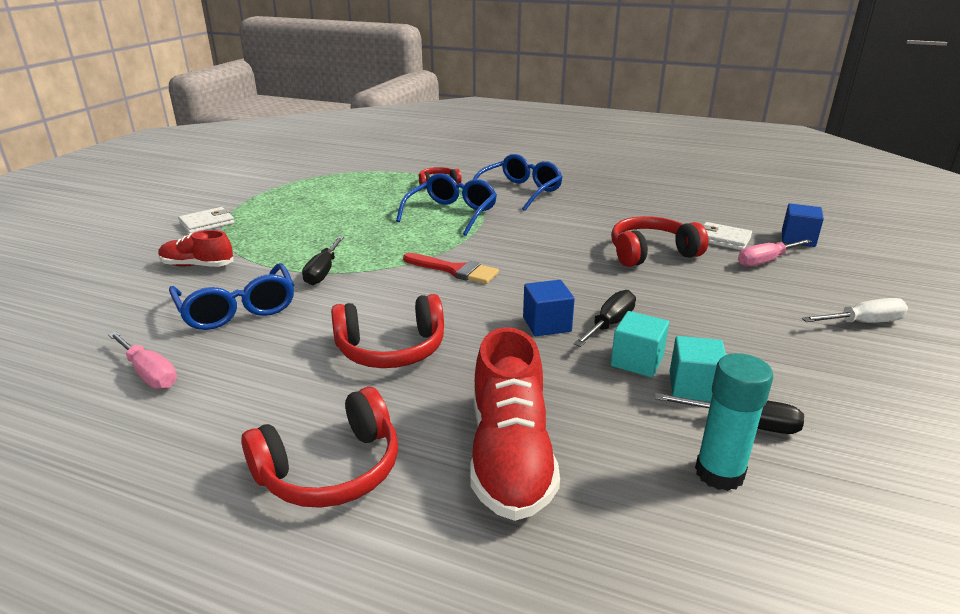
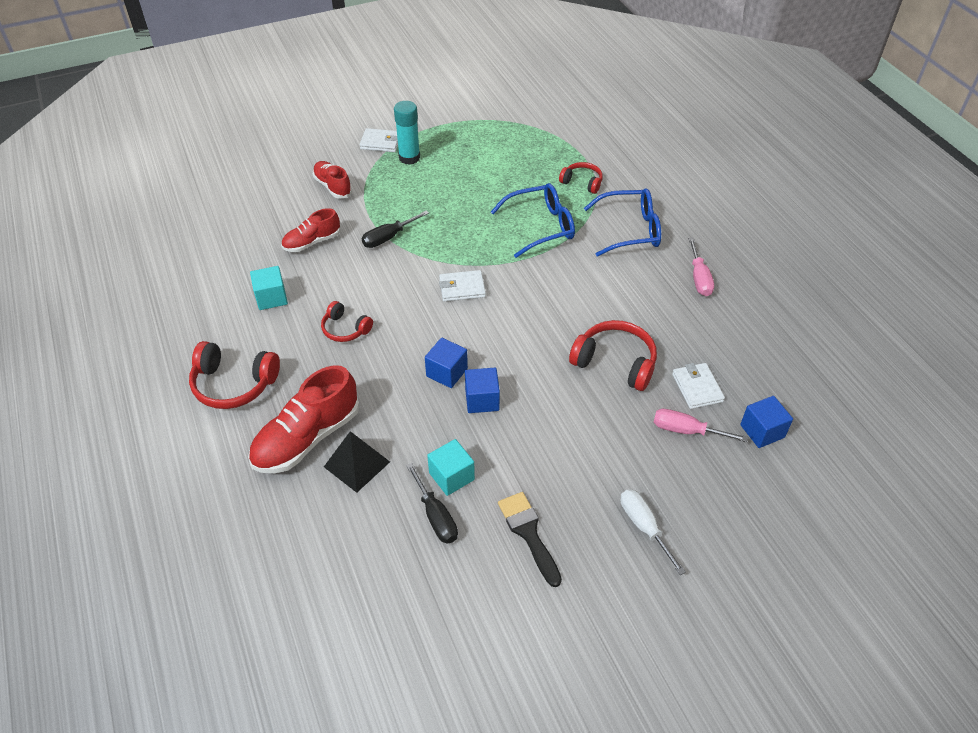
camera: 45 degrees right, 20 degrees up
(149, 374) = (229, 266): pink screwdriver -> pink screwdriver (699, 278)
(238, 309) = (312, 242): blue glasses -> red shoe
(391, 349) = (345, 329): red headphones -> red headphones, size x0.61
(455, 270) = (462, 288): red brush -> white wallet
(600, 439) = (357, 464): none -> black pyramid
(610, 324) = (482, 400): black screwdriver -> blue cube
(637, 361) = (451, 436): turquoise cube -> turquoise cube (271, 298)
(719, 473) = (377, 526): turquoise glue stick -> turquoise glue stick (409, 158)
(821, 381) = (528, 533): none -> black brush
(863, 323) = (644, 527): white screwdriver -> white screwdriver turned 150 degrees counterclockwise

